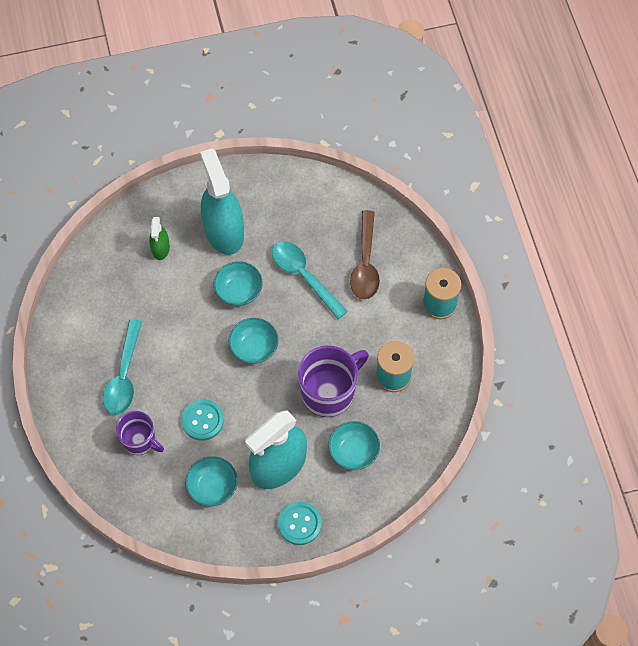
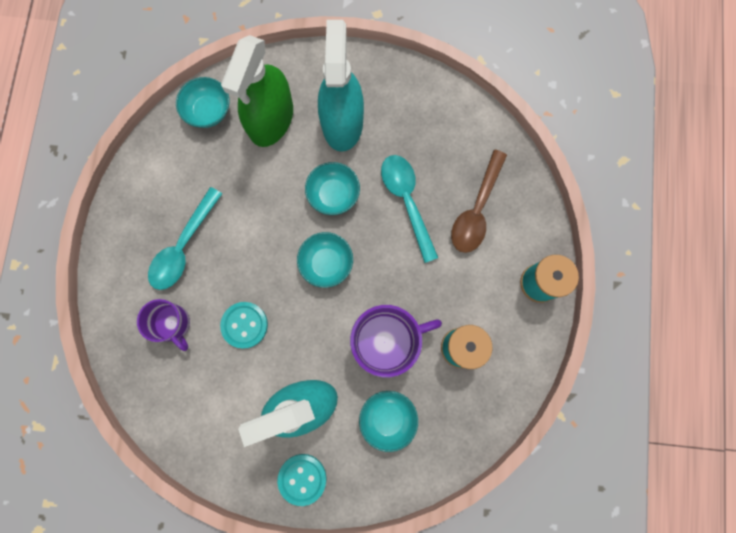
camera: 20 degrees right, 15 degrees up
(160, 248) = (271, 119): green spray bottle -> green spray bottle, size x2.09
(212, 487) = (228, 403): turquoise bowl -> turquoise bowl (208, 111)

